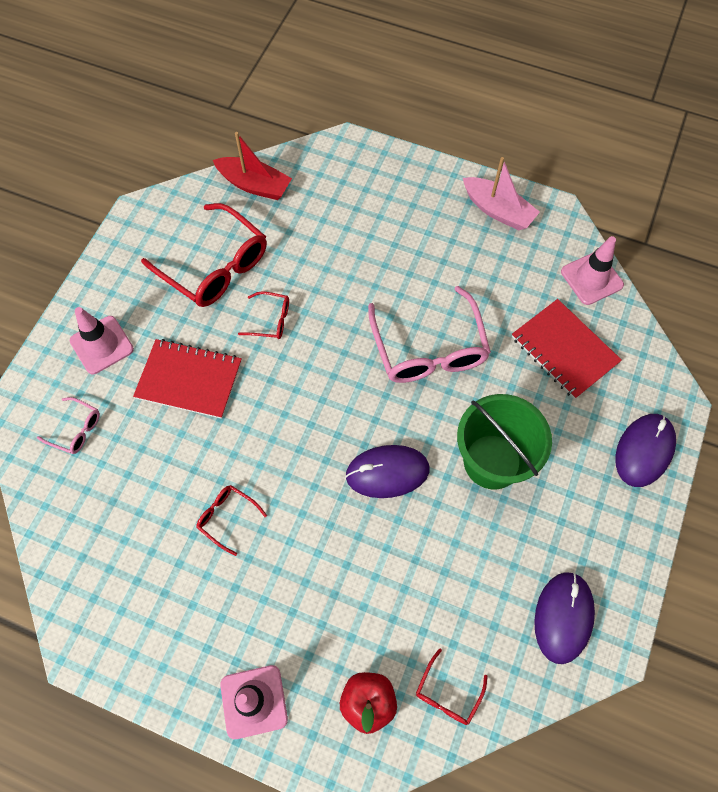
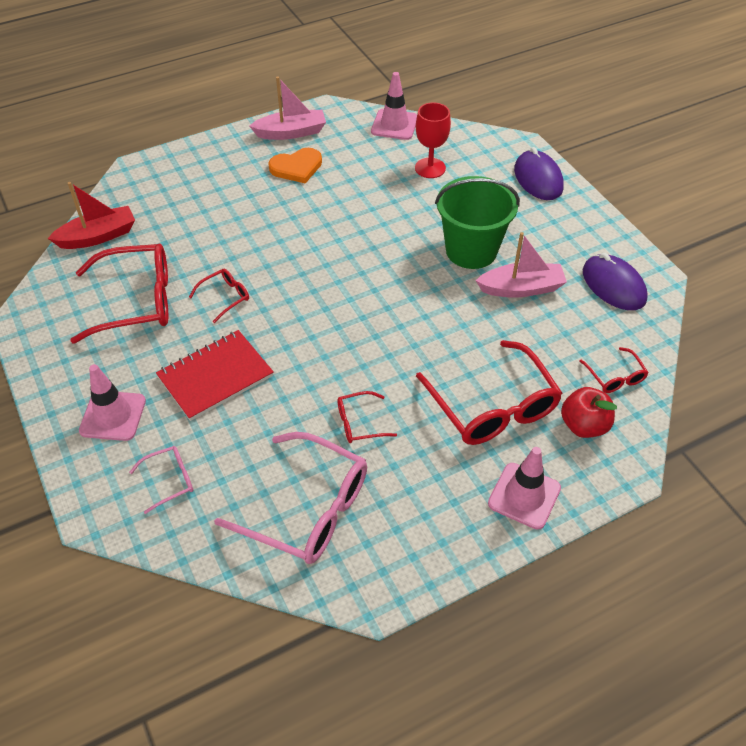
camera: 50 degrees left, 15 degrees down
(327, 609) = (492, 406): none -> red glasses
(387, 472) = (422, 308): purple mouse -> none
(429, 348) = (352, 229): pink glasses -> pink glasses (307, 509)
(460, 249) = (296, 167): none -> orange heart
(484, 537) = (521, 288): none -> pink boat
(564, 350) = (430, 168): red notebook -> red goblet

